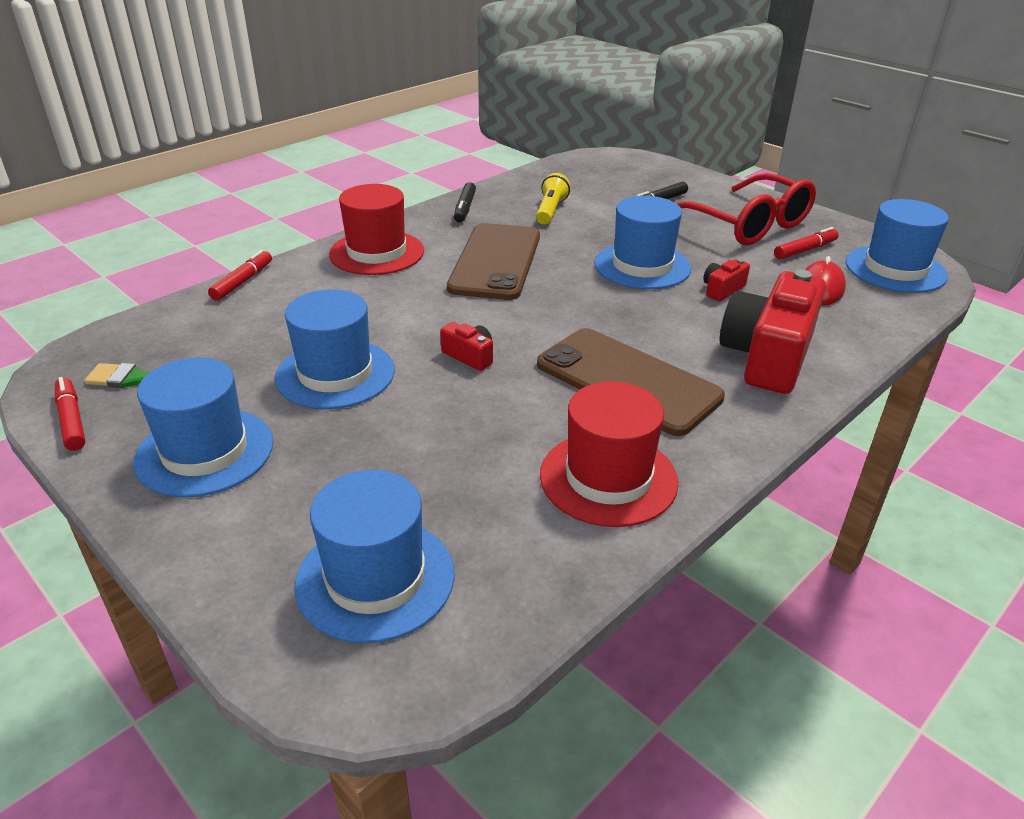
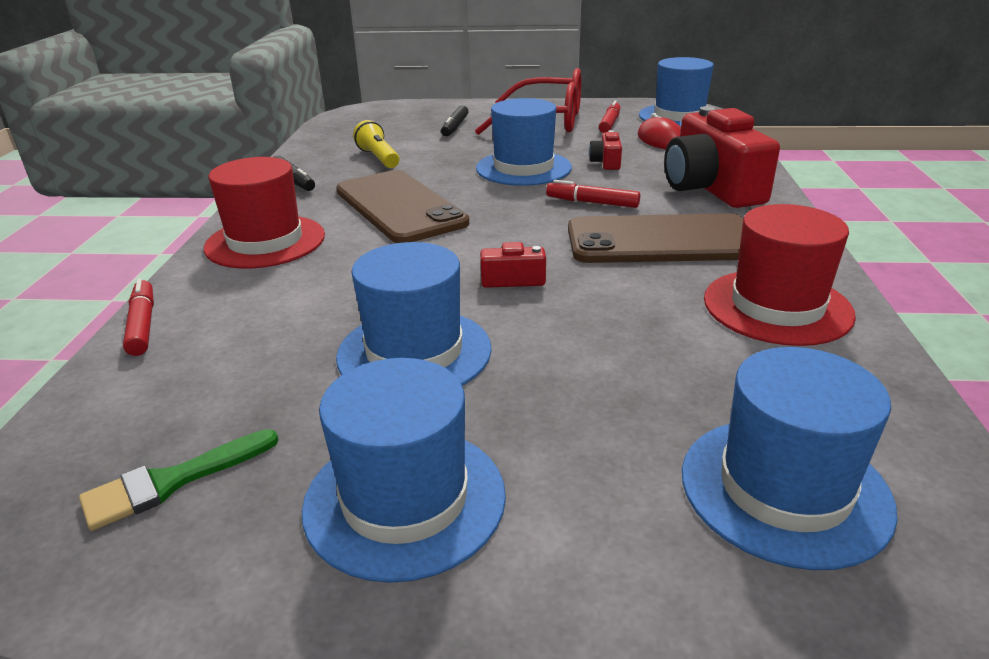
camera: 40 degrees left, 5 degrees down
(72, 420) = (144, 584): red marker -> red marker (592, 202)

